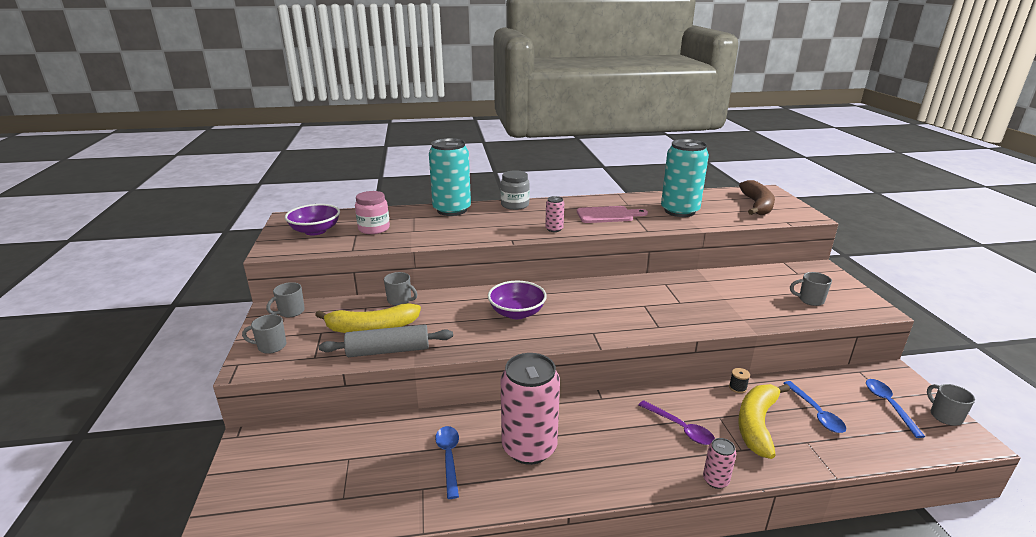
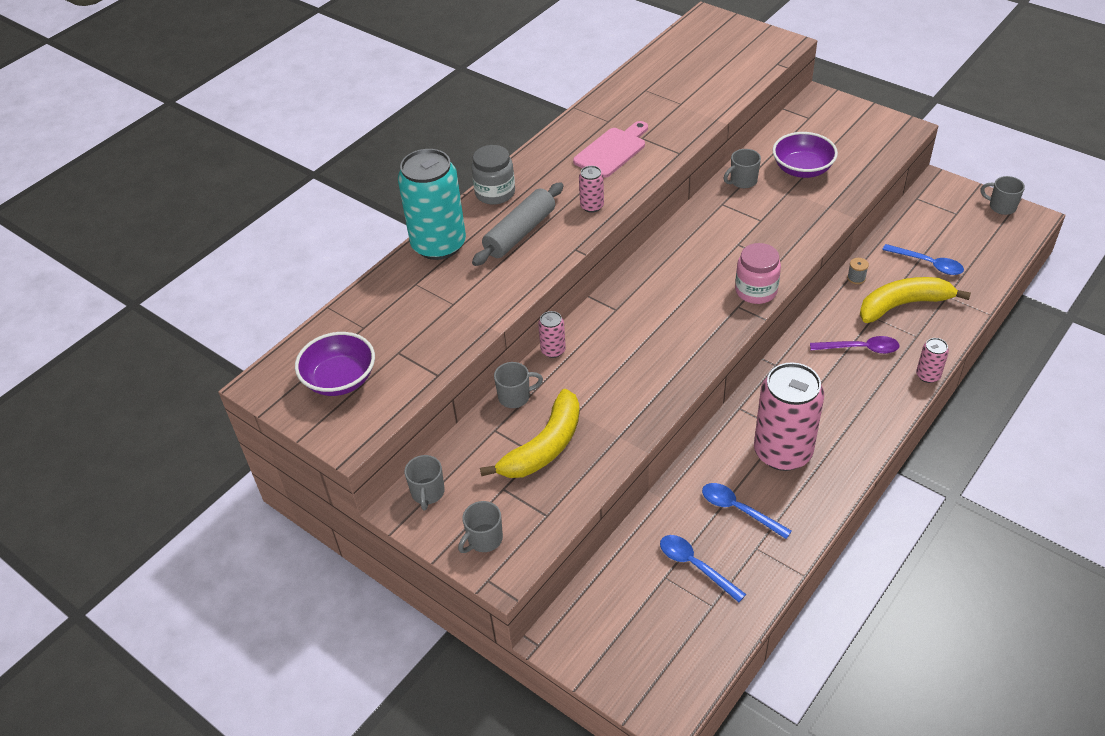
camera: 40 degrees left, 20 degrees up
(374, 229) = (403, 330): pink jar -> pink jar (756, 291)
(388, 351) = (601, 456): grey rolling pin -> grey rolling pin (520, 233)
(453, 293) = (553, 350): none -> pink can
(517, 313) = (646, 331): purple bowl -> purple bowl (802, 169)
(679, 211) = (669, 102): turquoise can -> none
(737, 388) = (856, 278): black spool -> grey spool
(756, 424) = (903, 305): yellow banana -> yellow banana turned 90 degrees clockwise
(757, 205) = (726, 50): brown banana -> none
(810, 300) = (851, 148): grey mug -> grey mug (742, 181)
(889, 405) = (963, 221): blue spoon -> blue spoon (695, 566)

